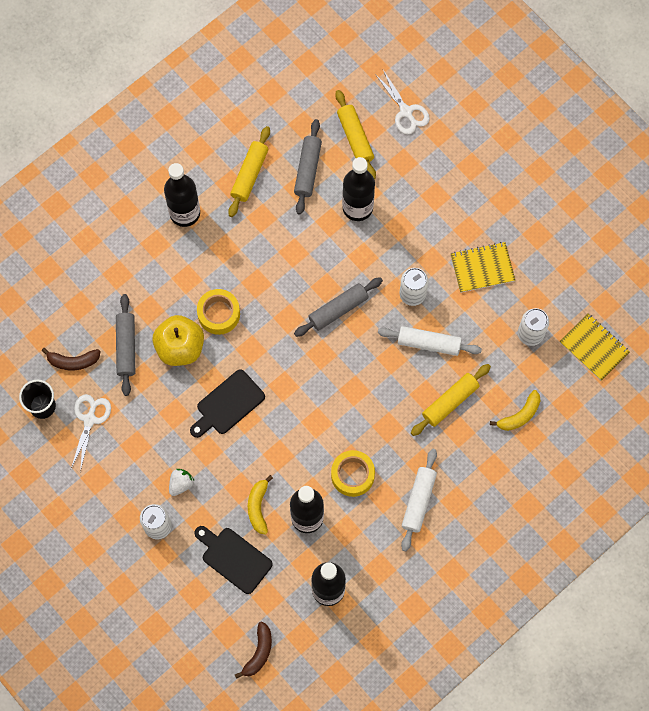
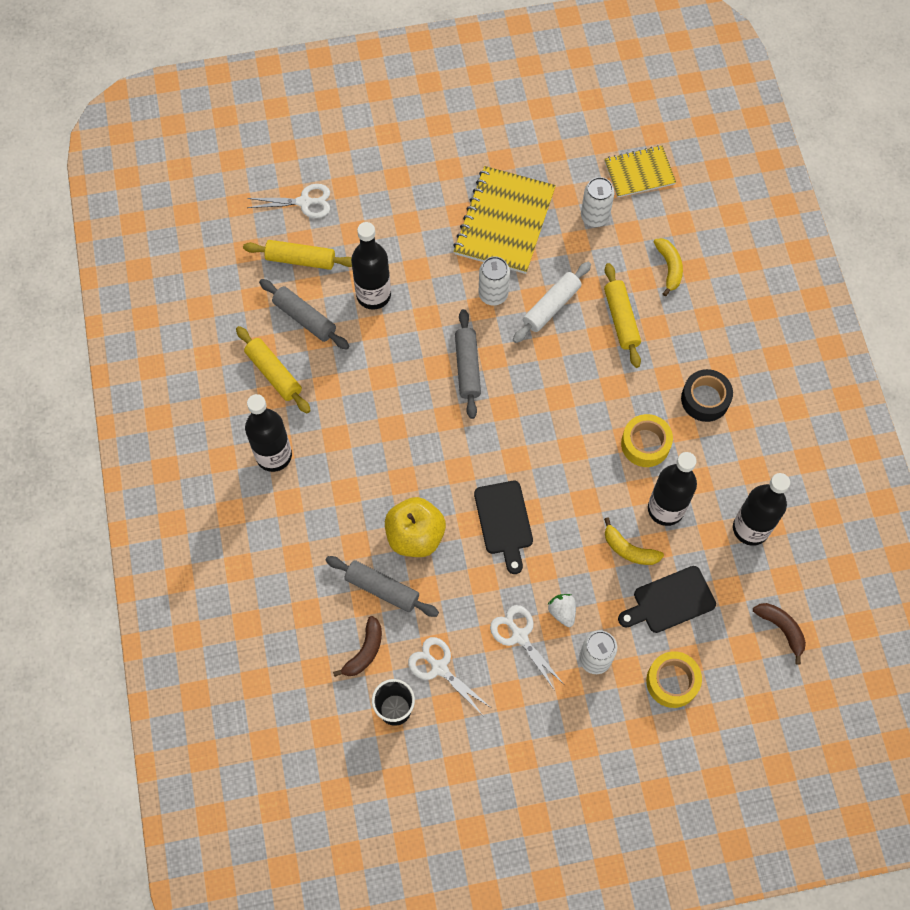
camera: 60 degrees left, 5 degrees down
(145, 463) = (519, 636): none -> white scissors
(219, 314) = (403, 480): yellow tape -> yellow tape (672, 681)
(418, 501) = (705, 399): white rolling pin -> black tape
(482, 268) = (504, 222): yellow notebook -> yellow notebook, size x1.66

